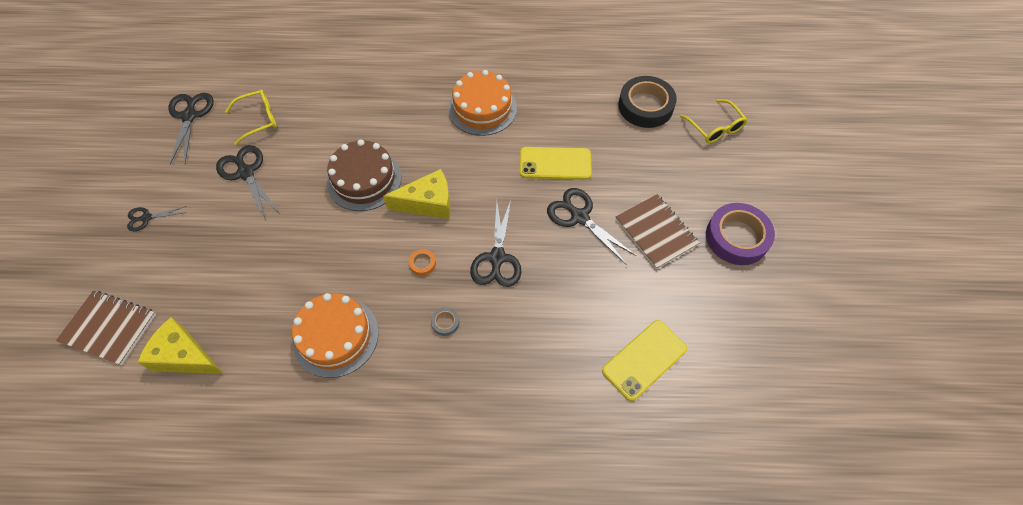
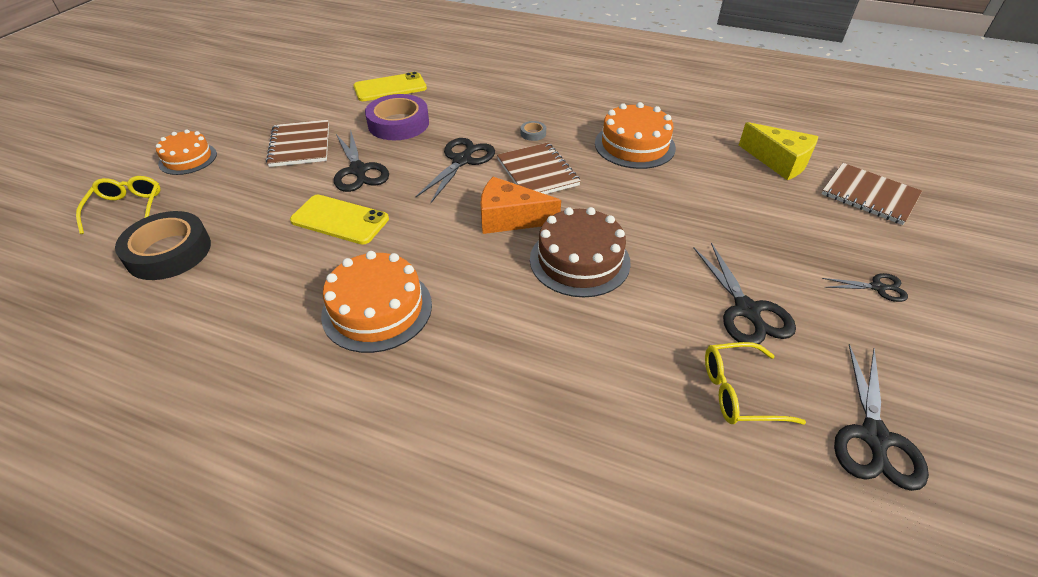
camera: 160 degrees left, 15 degrees down
(422, 264) = (537, 172): orange tape -> brown notebook
(428, 203) = (509, 218): yellow cheese -> orange cheese
(732, 186) = (188, 159): none -> orange cake
(737, 237) = (236, 127): purple tape -> purple tape (398, 124)

